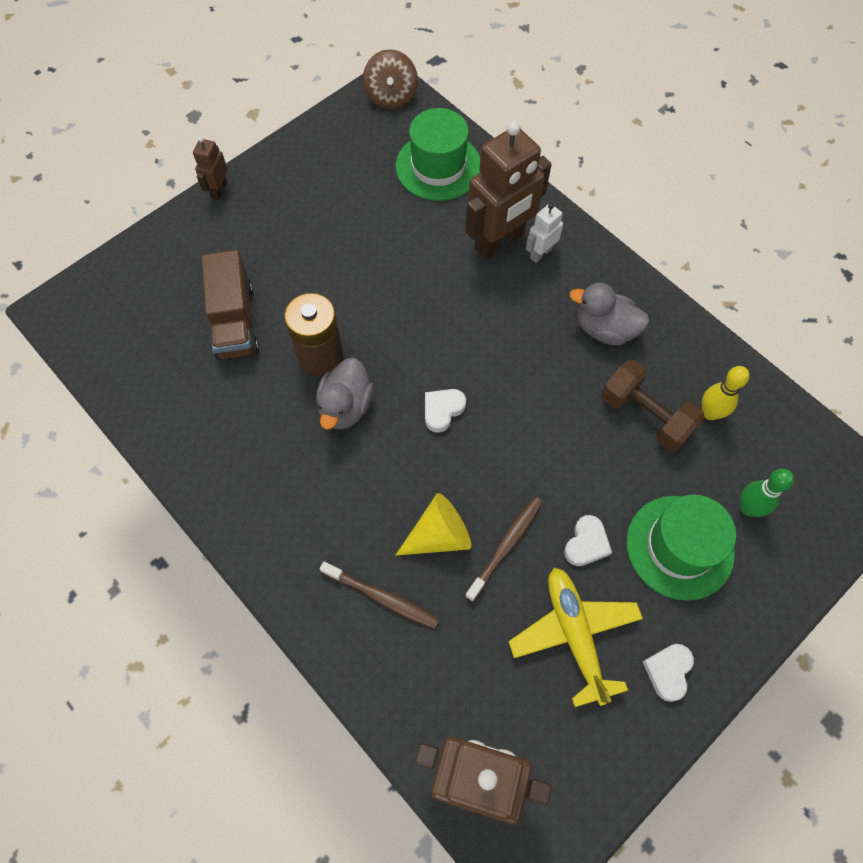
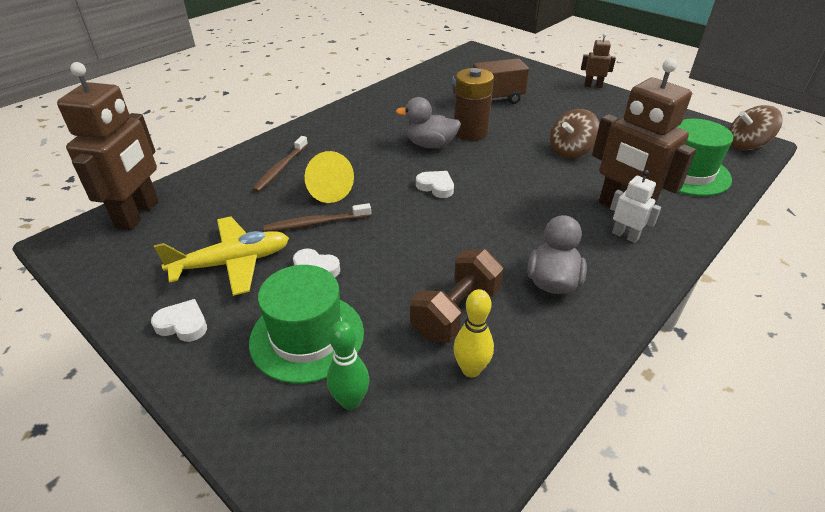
camera: 85 degrees right, 25 degrees down
(382, 258) = (570, 151): none -> brown spinning top
(506, 546) = (315, 223): brown toothbrush -> brown toothbrush turned 135 degrees clockwise

